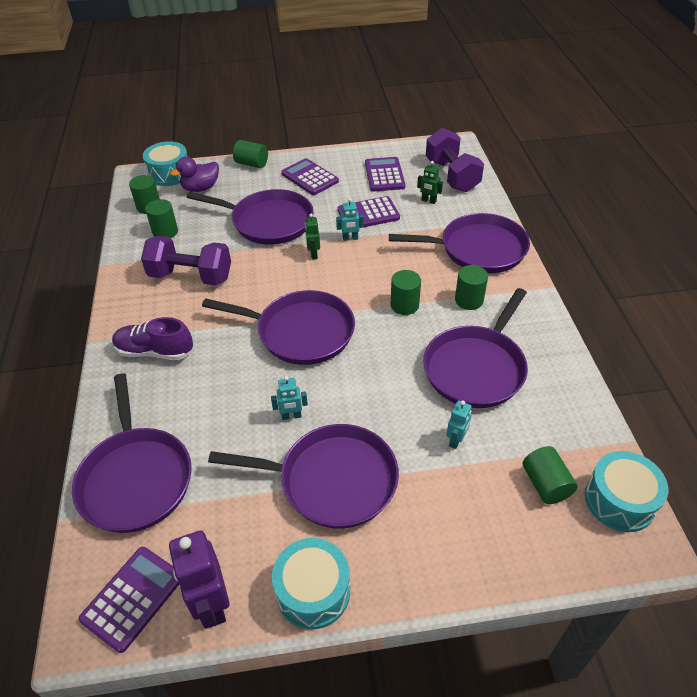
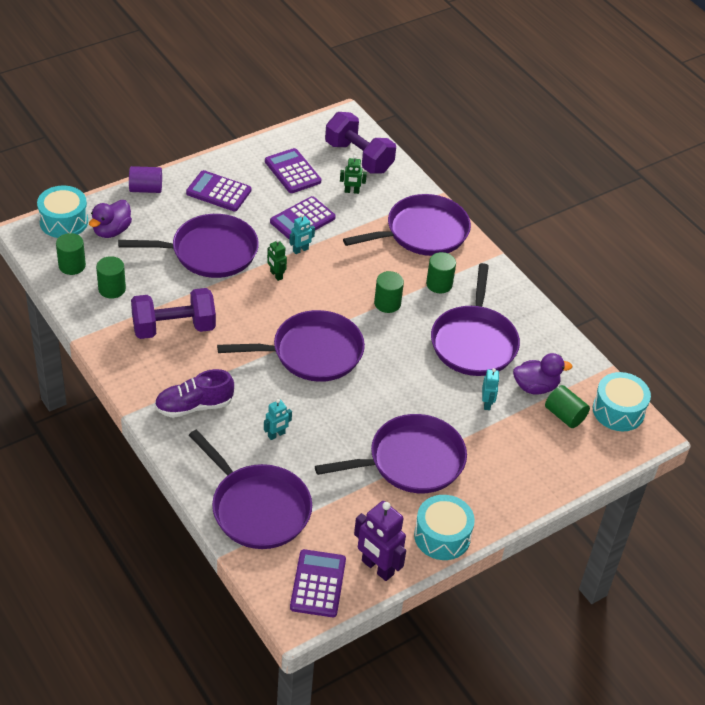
camera: 30 degrees left, 0 degrees up
(252, 164) = (146, 189): green cylinder -> purple cylinder
(291, 416) = (350, 424): turquoise robot -> turquoise robot (276, 435)
(524, 438) = (535, 387): none -> purple duck

